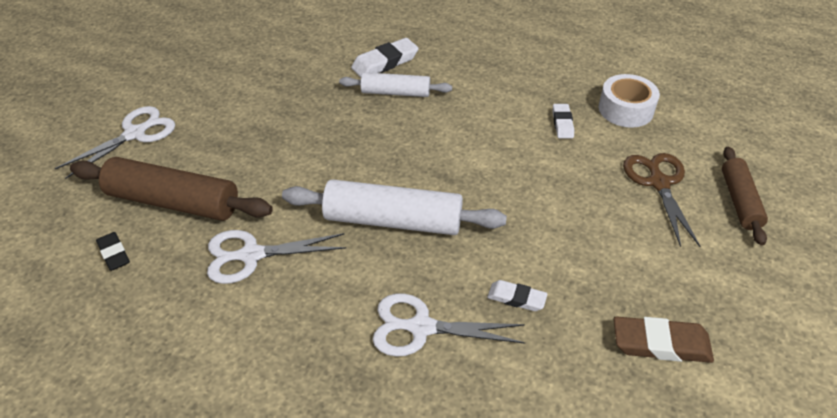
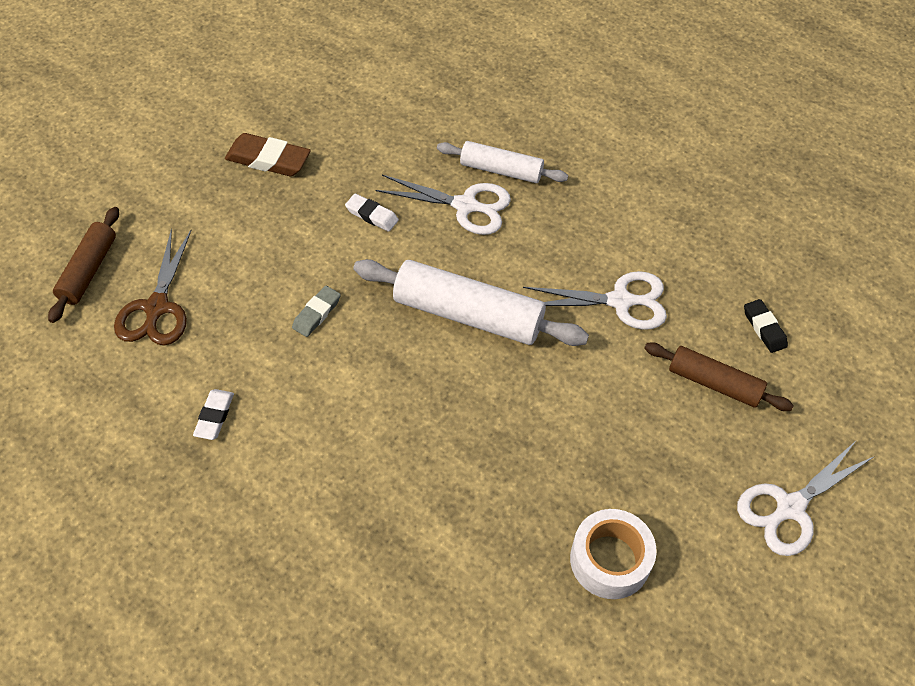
camera: 170 degrees left, 10 degrees up
(173, 202) = (714, 383): brown rolling pin -> brown rolling pin, size x0.61
(385, 62) = (421, 598): white eraser -> none
(395, 93) = (420, 521): white rolling pin -> white rolling pin (501, 170)
(525, 200) = (316, 313): none -> grey eraser
(625, 109) = (117, 425): white tape -> white tape (610, 560)

